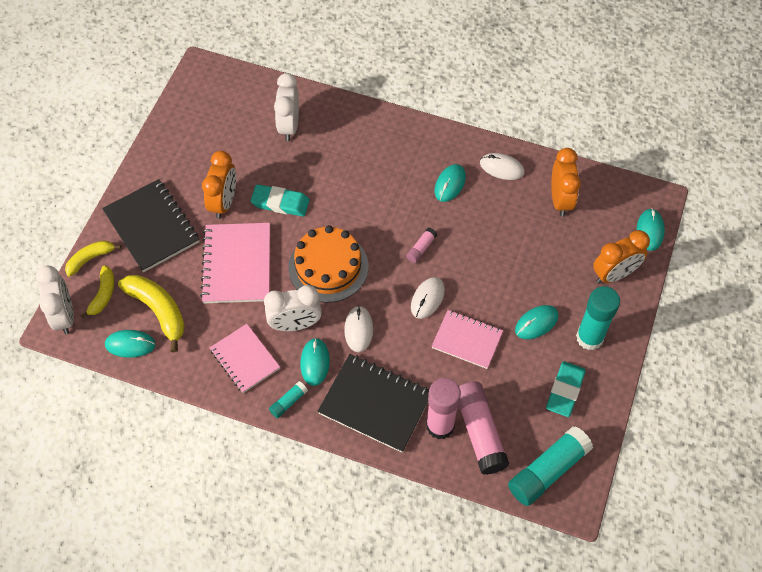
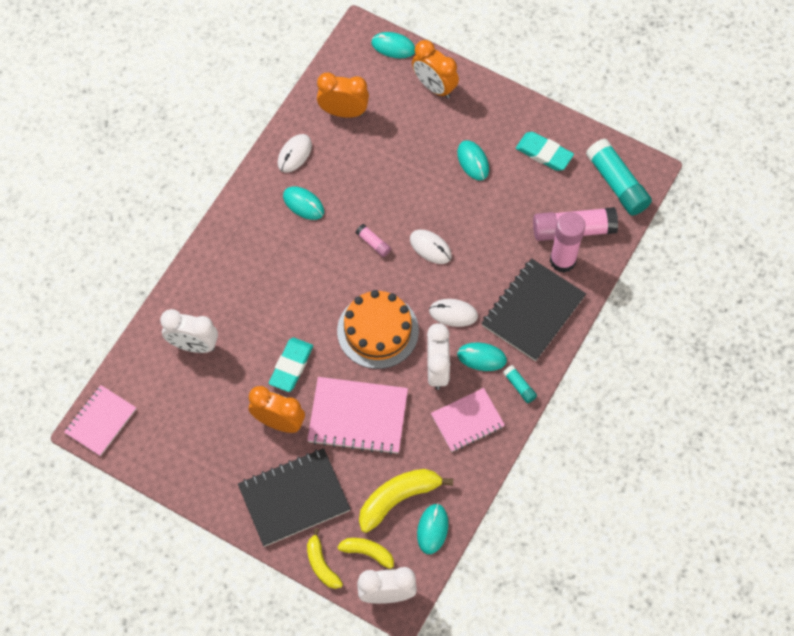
camera: 80 degrees left, 5 degrees up
(467, 340) = (480, 222): pink notebook -> pink notebook (101, 421)
(589, 338) = (495, 122): turquoise glue stick -> none
(614, 274) = (434, 87): orange clock -> orange clock turned 150 degrees clockwise

